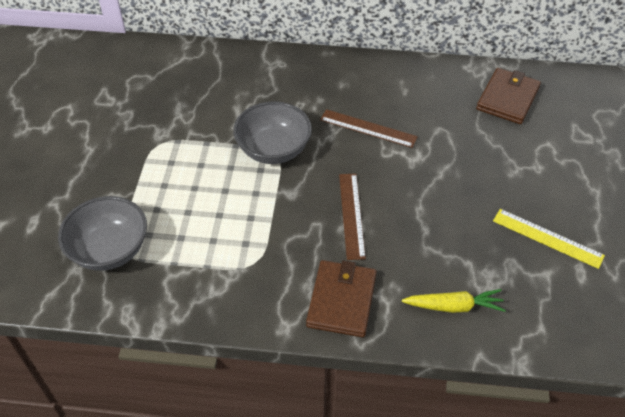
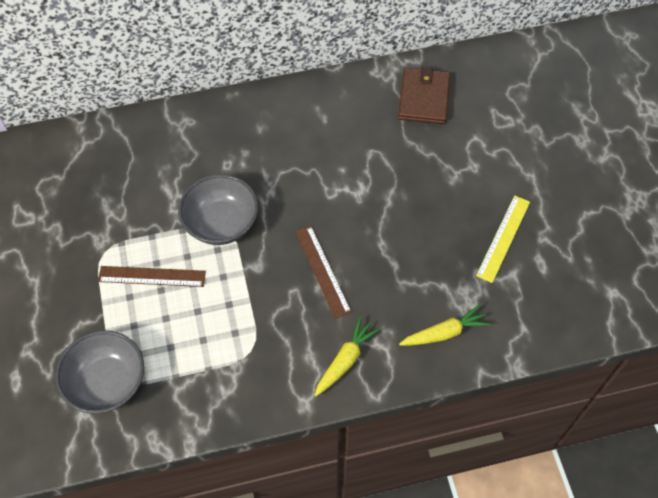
camera: 20 degrees left, 10 degrees up
(342, 300) = (345, 360): brown wallet -> yellow carrot
(368, 128) = (304, 171): brown ruler -> brown ruler (152, 276)
(547, 238) = (503, 238): yellow ruler -> yellow ruler turned 75 degrees counterclockwise

